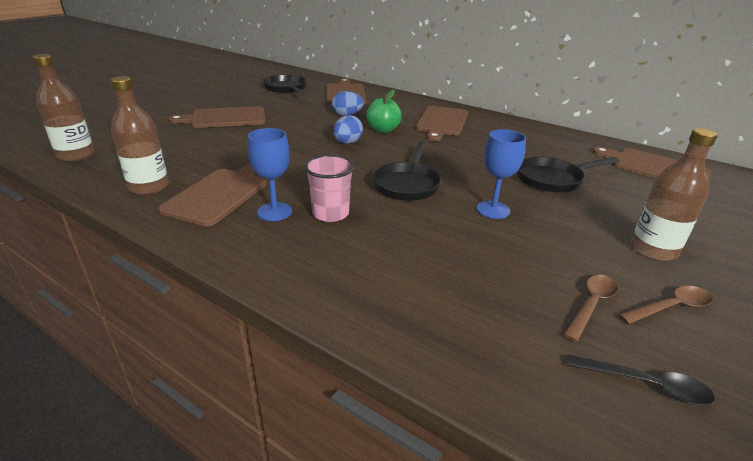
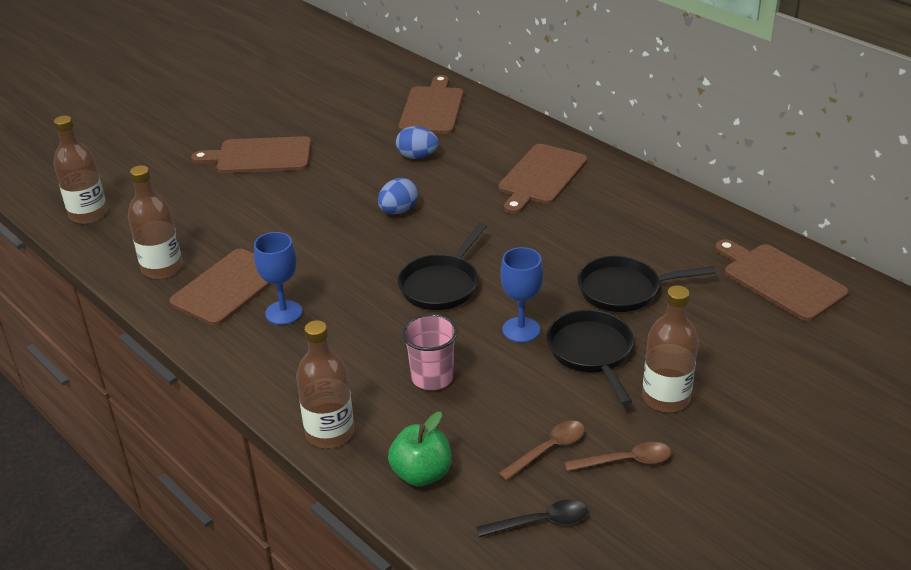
camera: 15 degrees right, 5 degrees up
(286, 88) = (352, 95): black pan -> black pan (591, 352)
(330, 213) = (340, 320): pink cup -> pink cup (432, 377)
(360, 313) = (330, 433): none -> brown bottle
(383, 130) = (453, 188): green apple -> green apple (421, 474)
(645, 384) = (540, 522): black spoon -> black spoon turned 45 degrees counterclockwise

